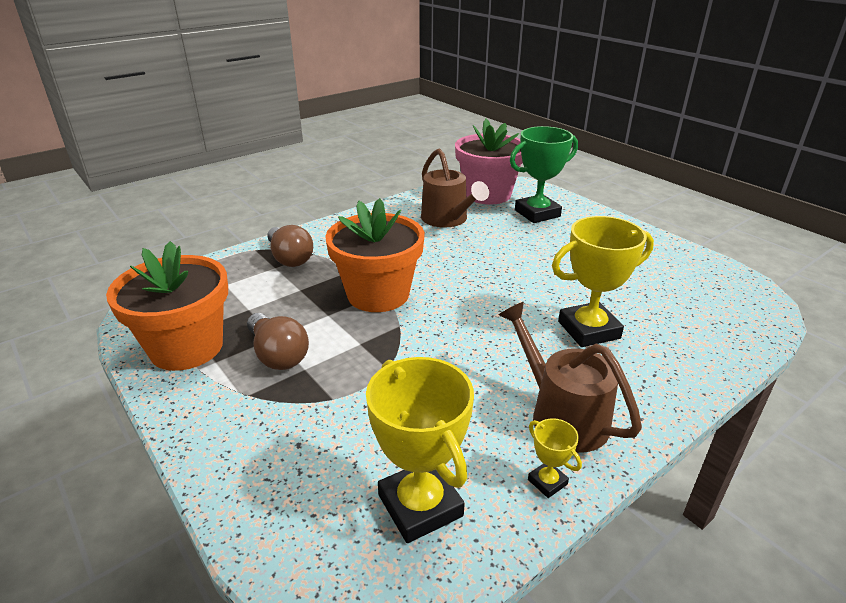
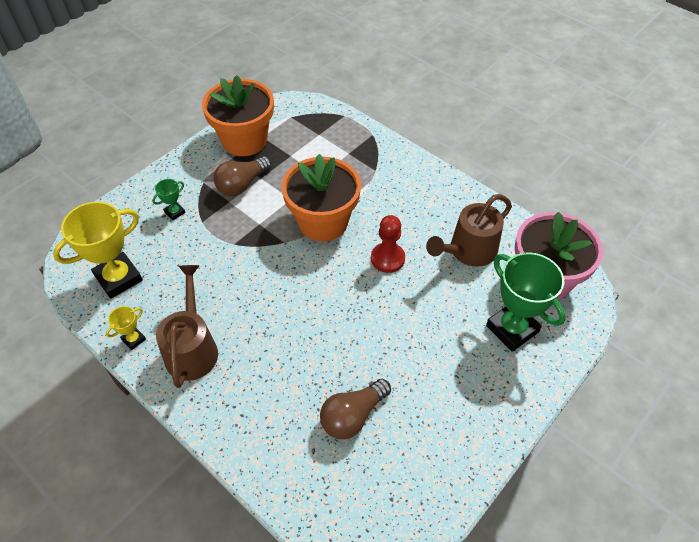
camera: 80 degrees right, 20 degrees up
(290, 258) = (364, 158): brown light bulb -> brown light bulb (353, 416)
(298, 429) = (175, 212): none -> green trophy
(445, 260) = (387, 258): none -> red pawn
(561, 415) = (192, 347): brown watering can -> brown watering can turned 45 degrees counterclockwise
(588, 330) = (296, 370): yellow trophy -> none

